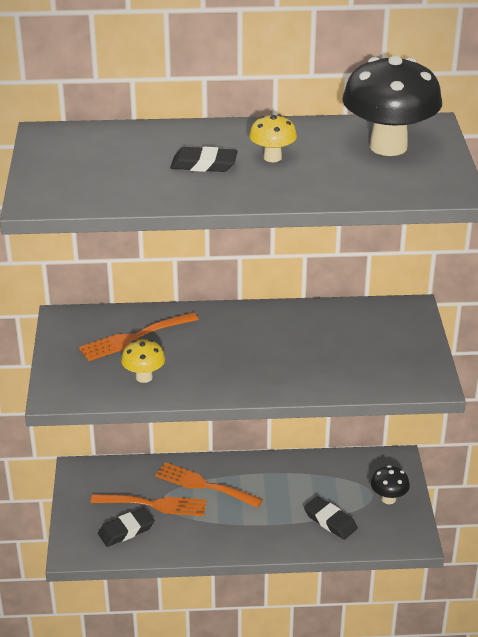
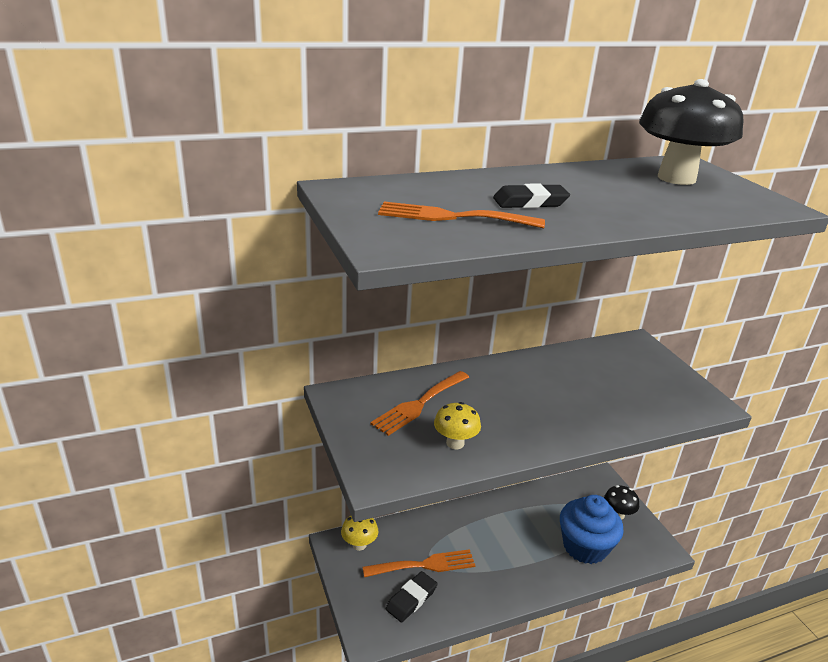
camera: 20 degrees left, 5 degrees down
(203, 485) = (458, 535): orange fork -> orange fork (452, 217)
(272, 157) = (588, 192): yellow mushroom -> yellow mushroom (359, 544)
(330, 521) = (585, 546): black eraser -> blue cupcake

